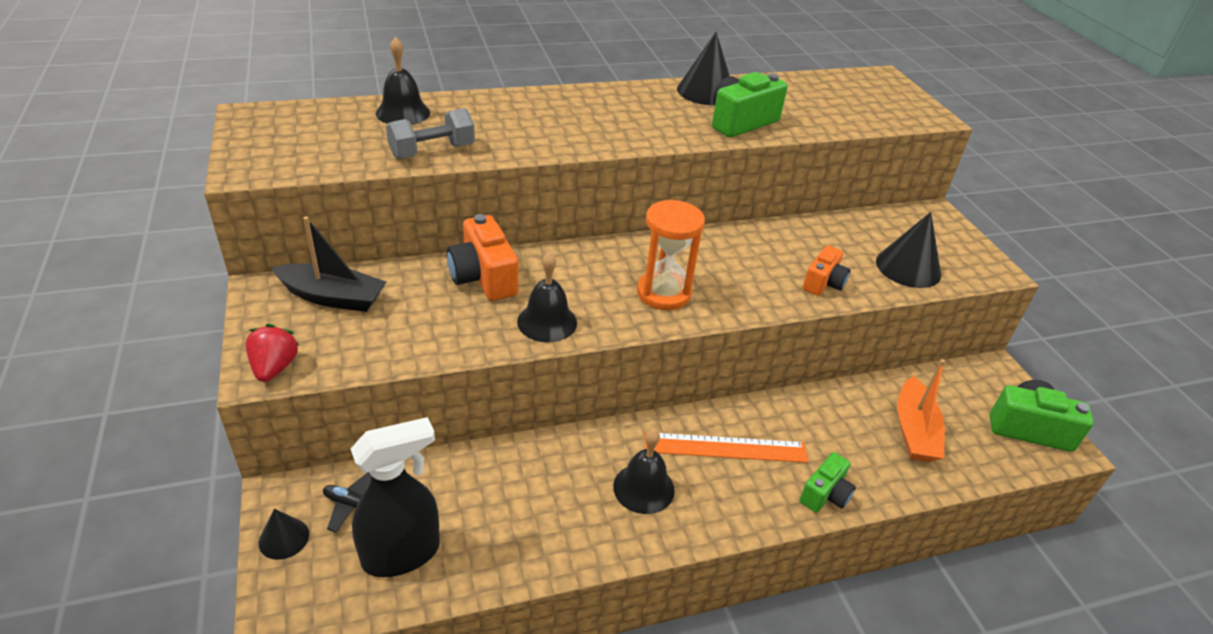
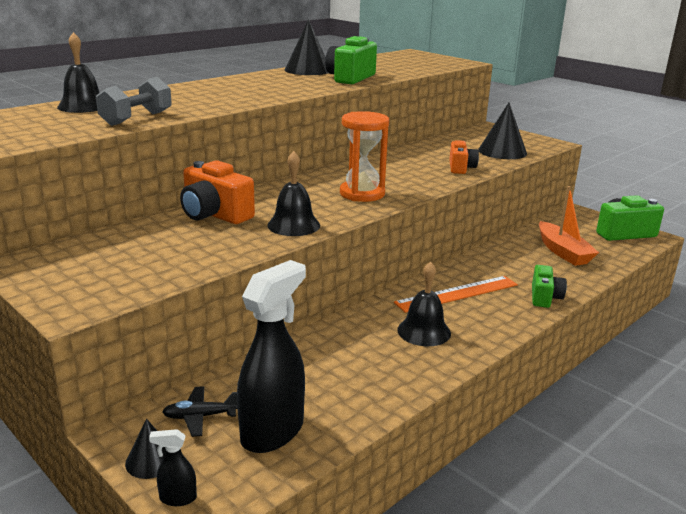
camera: 25 degrees left, 15 degrees down
(274, 368) = (83, 303): red strawberry -> none
(275, 591) = (177, 498): none -> black spray bottle
(333, 297) = (92, 252): black boat -> none

